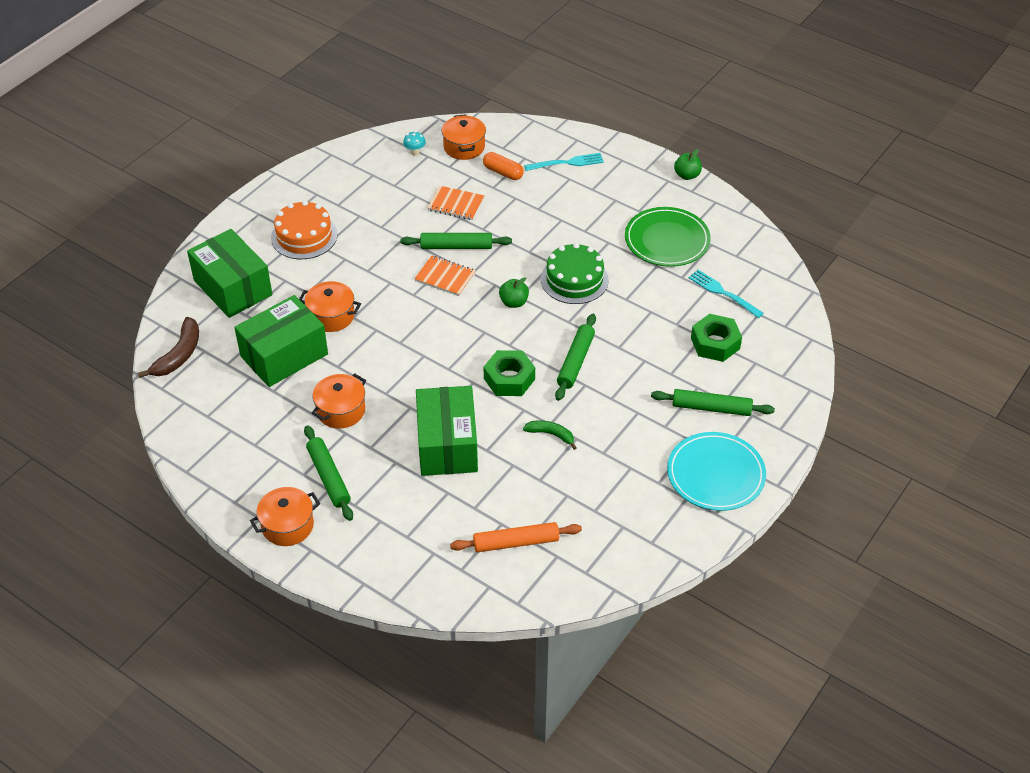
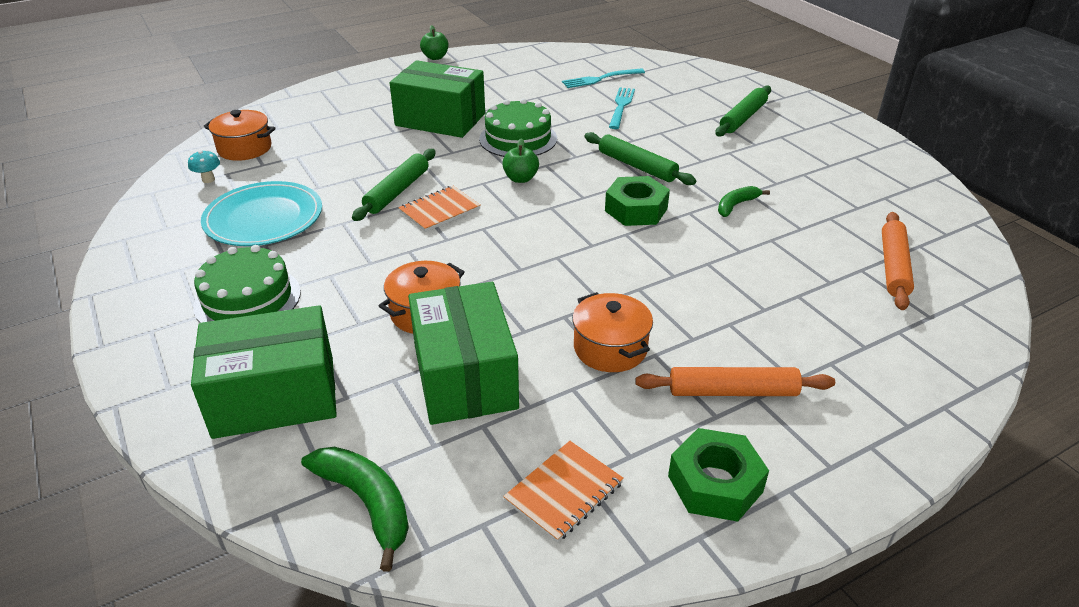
camera: 65 degrees left, 10 degrees down
(179, 355) = (366, 503): brown banana -> green banana
(287, 525) = (815, 459): orange pot -> none
(304, 236) = (247, 299): orange cake -> green cake
(329, 477) = (733, 391): green rolling pin -> orange rolling pin
(447, 445) = (718, 276): green box -> green box (440, 119)
(456, 204) = (329, 175): orange notebook -> orange notebook (564, 492)
(503, 172) = (315, 137): orange capsule -> none
(567, 163) = (347, 102): turquoise fork -> turquoise fork (621, 106)
(667, 240) = (509, 85): green plate -> none
(715, 343) = (661, 97): green nut -> green nut (715, 484)
(715, 474) = (829, 136): turquoise plate -> turquoise plate (264, 218)

